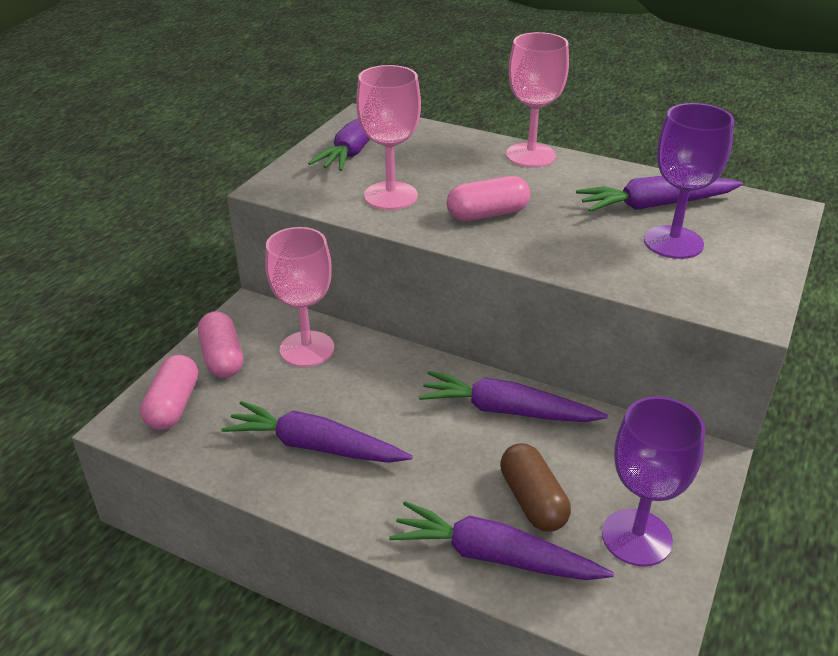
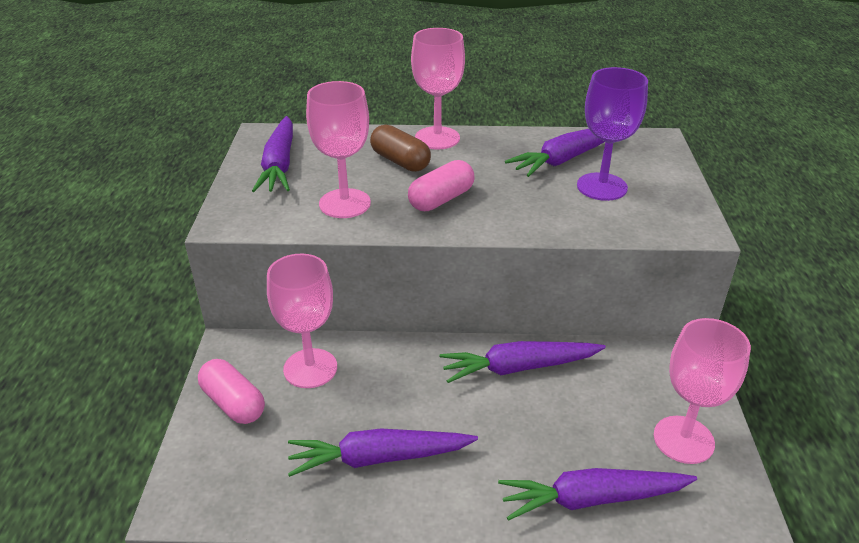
camera: 25 degrees left, 0 degrees up
(173, 405) = (215, 467): pink capsule -> none
(532, 500) = (589, 439): brown capsule -> brown capsule (400, 161)
(636, 537) = (683, 439): purple goblet -> pink goblet

